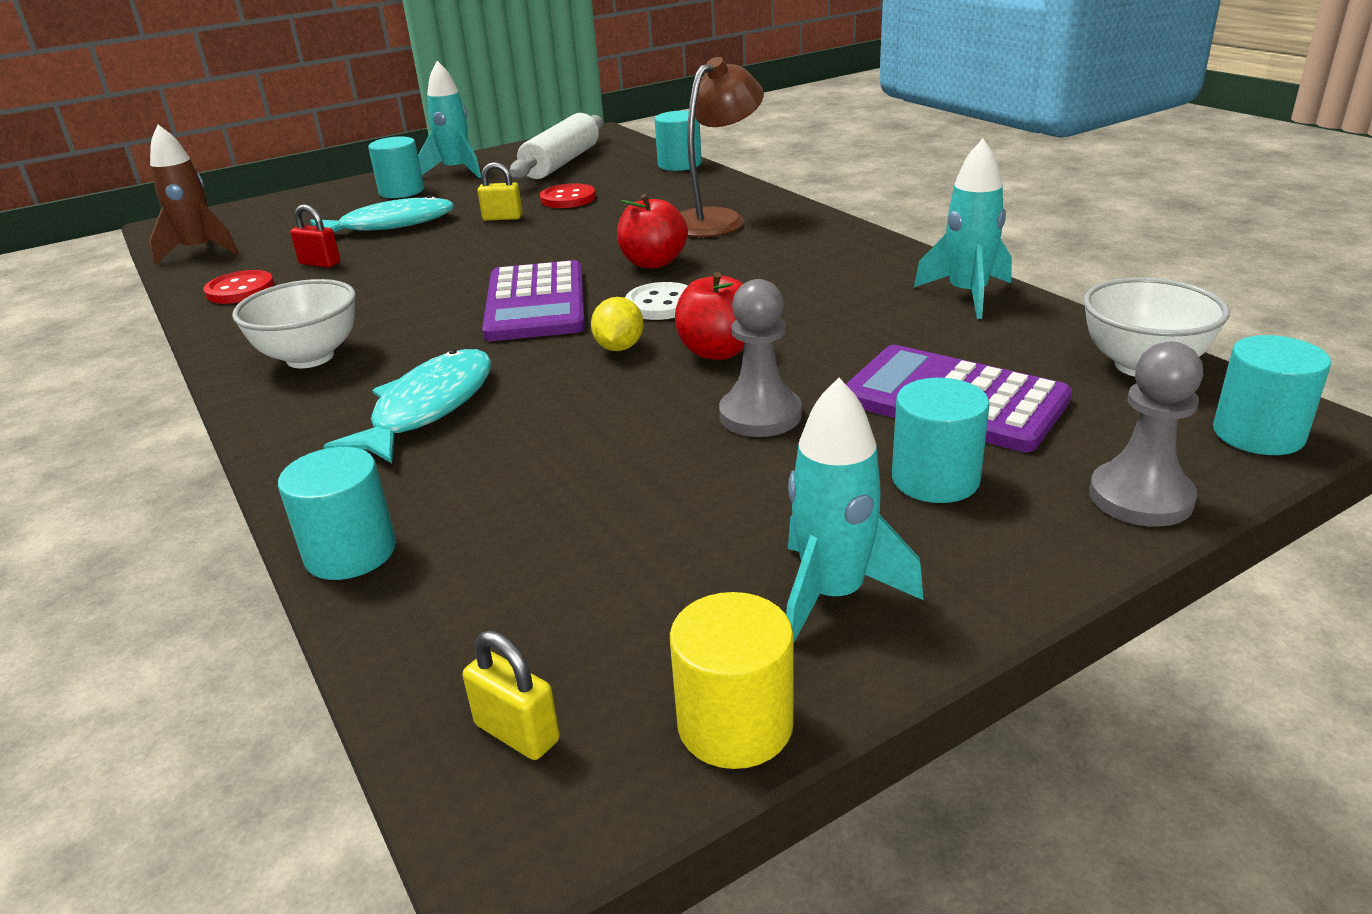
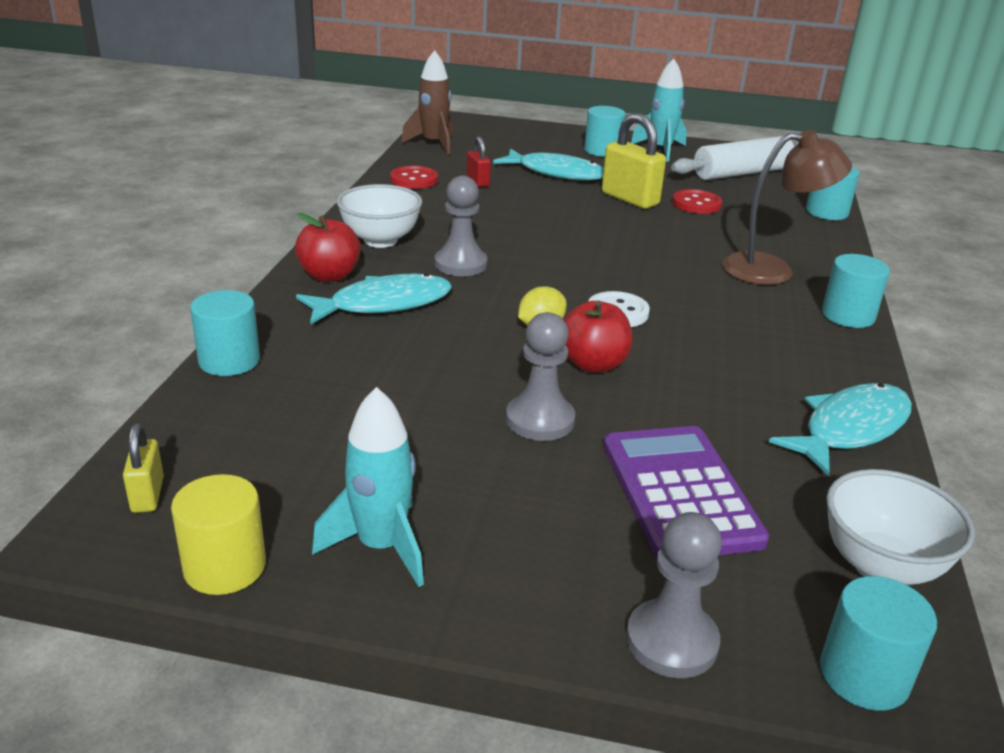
camera: 40 degrees right, 0 degrees up
(442, 337) = (460, 264): none -> grey pawn
(502, 218) = (630, 199): yellow padlock -> yellow padlock, size x1.82
(535, 303) = (546, 270): purple calculator -> none
(653, 263) = (667, 280): red apple -> red apple (329, 276)
(935, 479) = (563, 530): turquoise cylinder -> turquoise cylinder (848, 315)
(967, 295) = (850, 429): turquoise rocket -> turquoise fish

